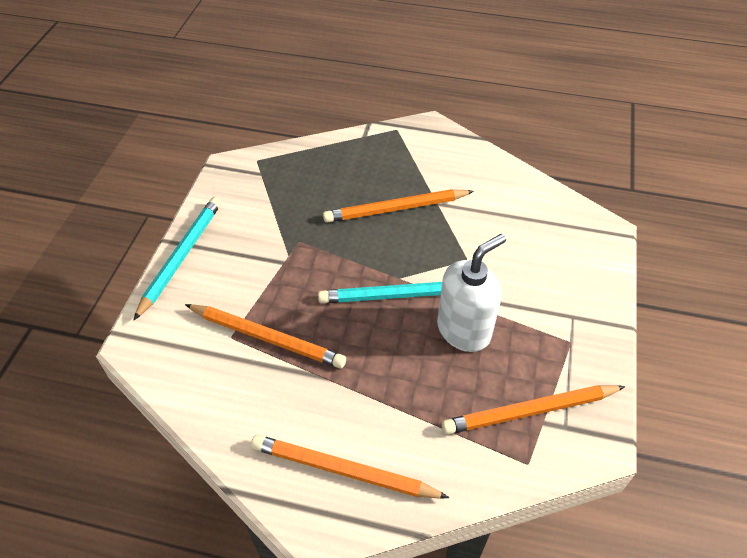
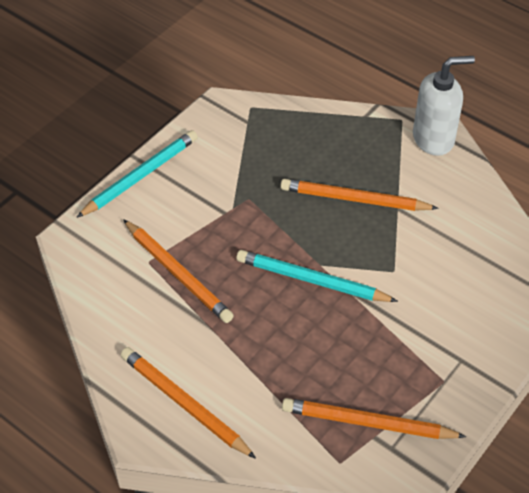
camera: 25 degrees right, 0 degrees up
(464, 330) = (352, 333): white soap dispenser -> white soap dispenser (433, 139)

